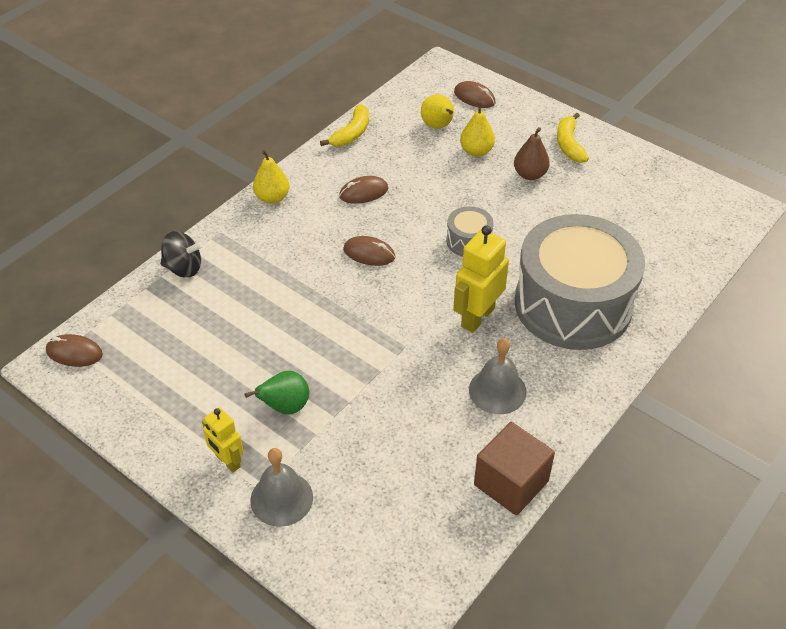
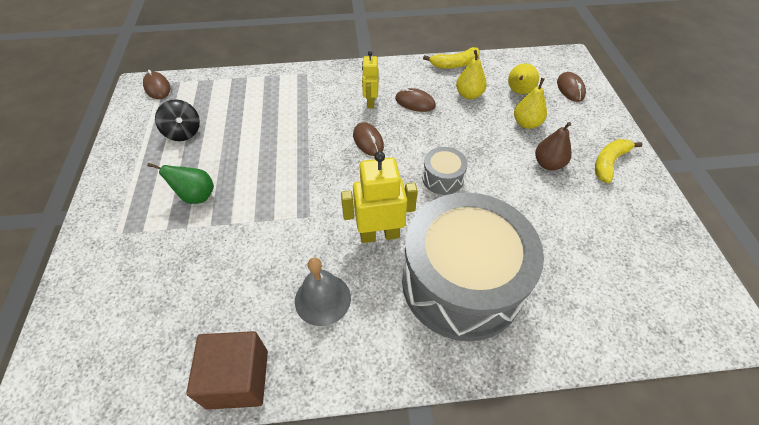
camera: 45 degrees right, 5 degrees up
(183, 268) = (262, 80): black spinning top -> black spinning top (183, 132)
(227, 461) = (127, 202): yellow robot -> yellow robot (370, 102)
(272, 198) = (358, 72): yellow pear -> yellow pear (469, 95)
(281, 498) = (116, 250): grey bell -> none

